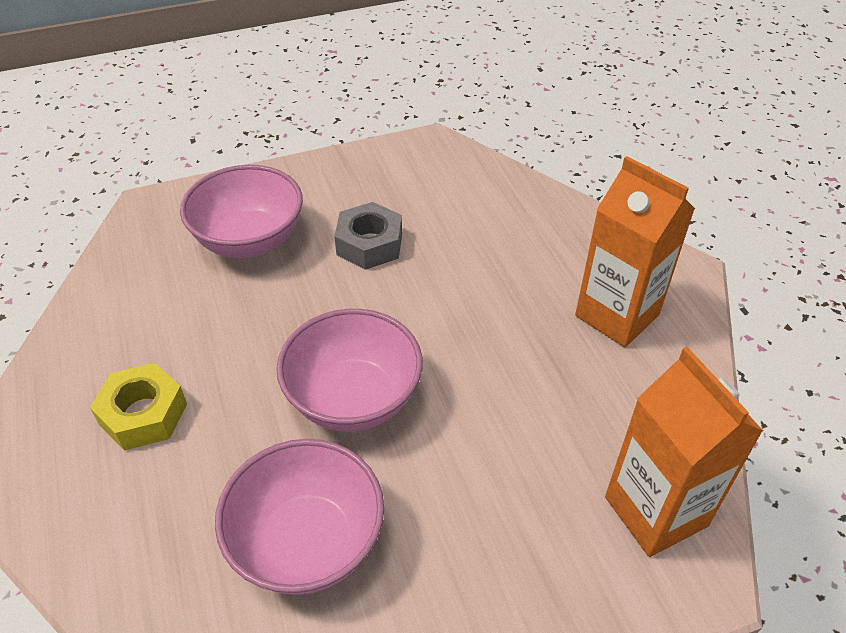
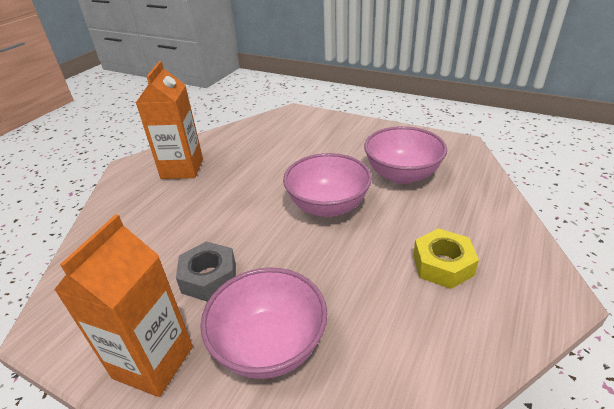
camera: 130 degrees left, 10 degrees down
(655, 511) = (278, 125): orange carton -> orange carton (153, 362)

